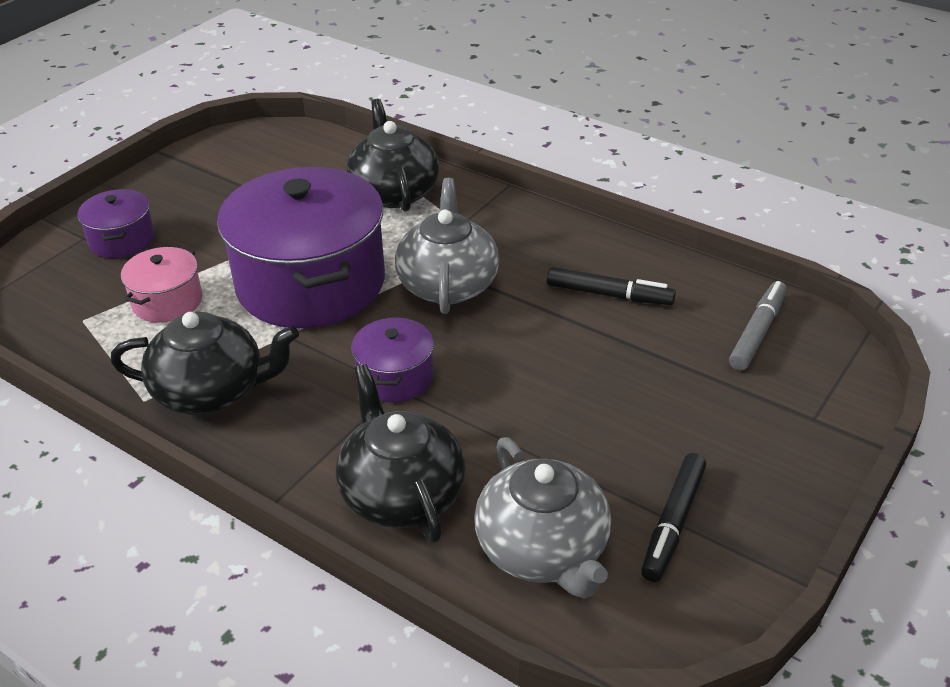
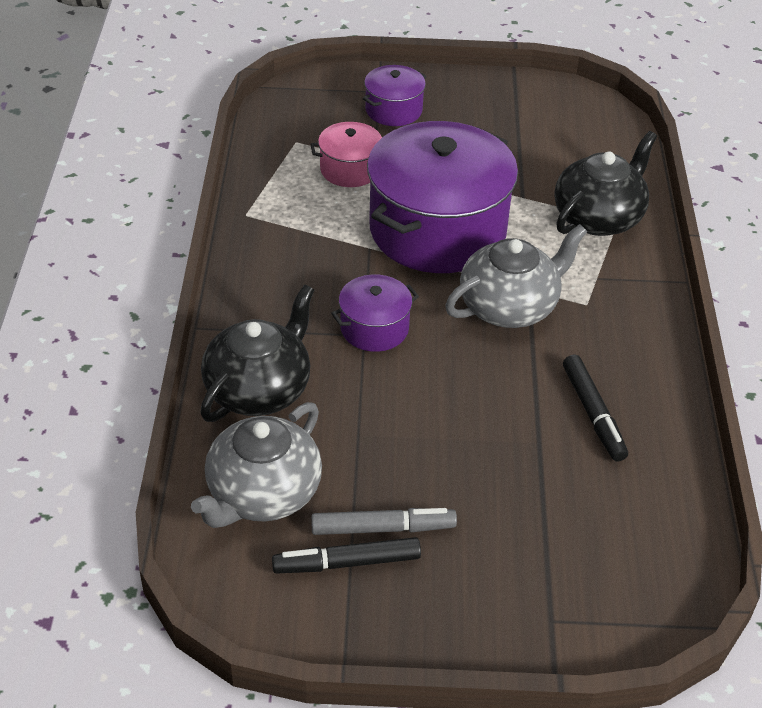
camera: 55 degrees right, 5 degrees up
(211, 391) = (280, 241): black teapot -> none
(757, 332) = (637, 539): grey marker -> grey marker (383, 528)

